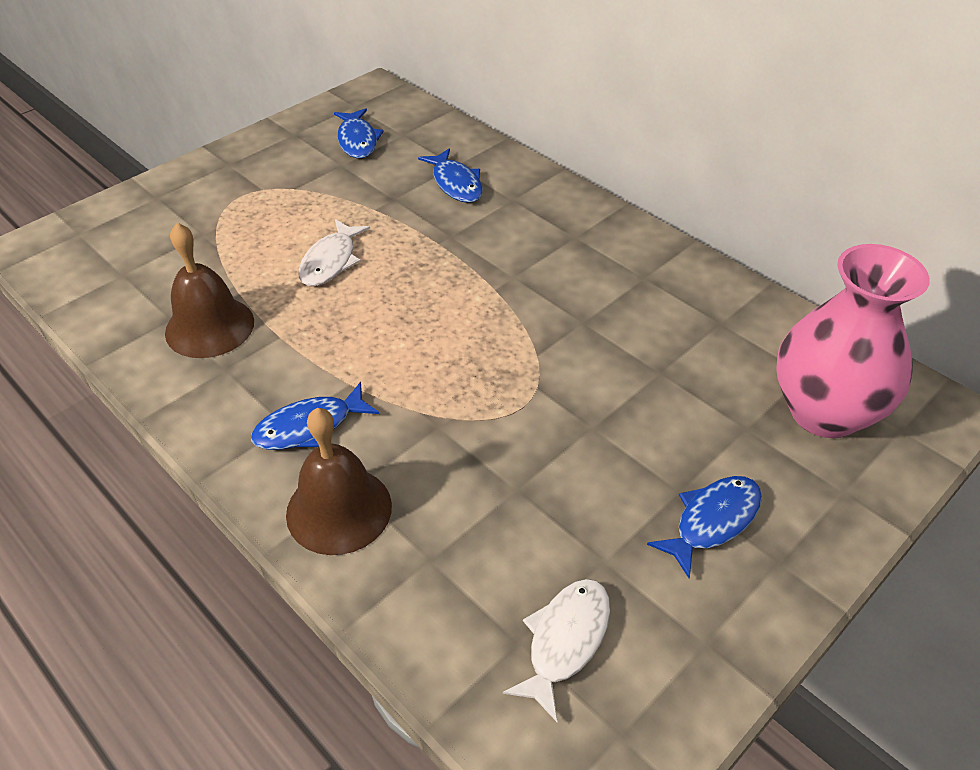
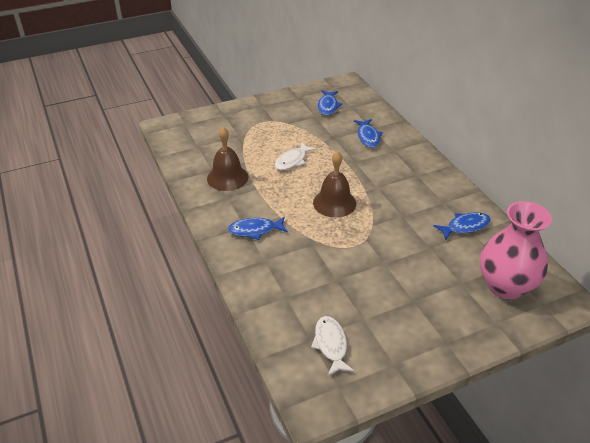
camera: 20 degrees right, 5 degrees down
(339, 509) = (255, 267): brown bell -> brown bell (334, 203)
(565, 641) = (331, 344): white fish -> white fish turned 60 degrees counterclockwise
(712, 521) = (422, 317): blue fish -> blue fish (465, 226)

